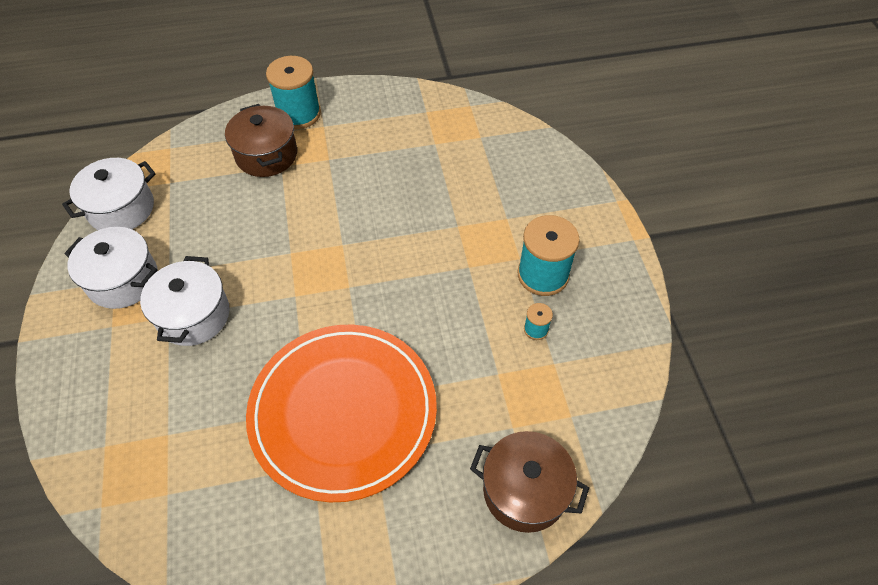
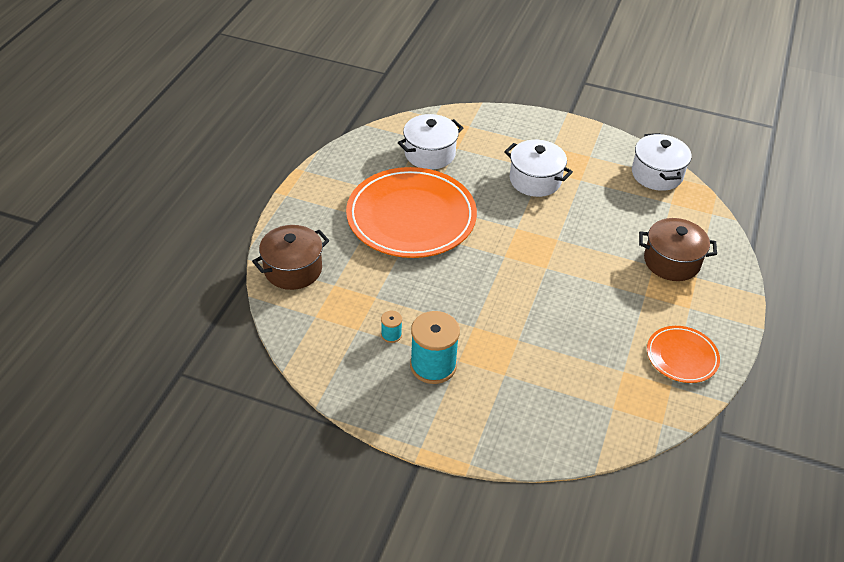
camera: 120 degrees right, 10 degrees down
(123, 280) = (587, 159): white pot -> white pot (430, 154)
(299, 114) = (714, 298): turquoise spool -> none
(388, 114) = (682, 356): none -> orange plate

